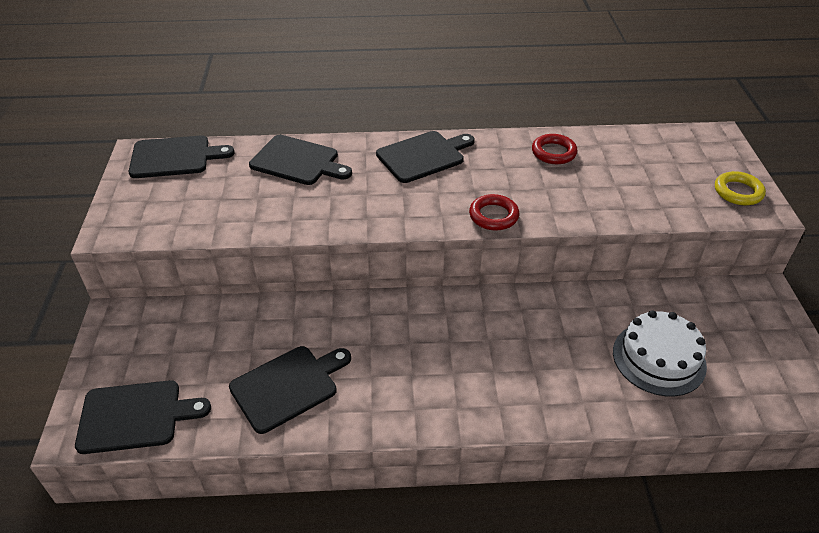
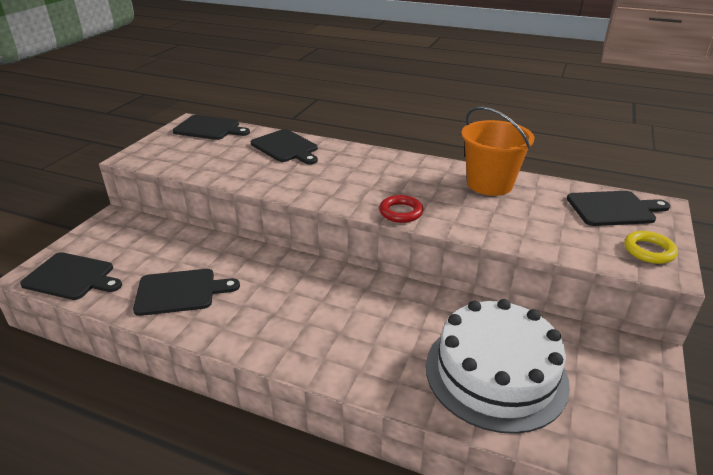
camera: 25 degrees right, 10 degrees down
(423, 156) = (379, 163): black cutting board -> black cutting board (613, 209)
(553, 152) = (489, 184): red ring -> orange bucket
(659, 358) = (495, 373): white cake -> white cake, size x1.53

